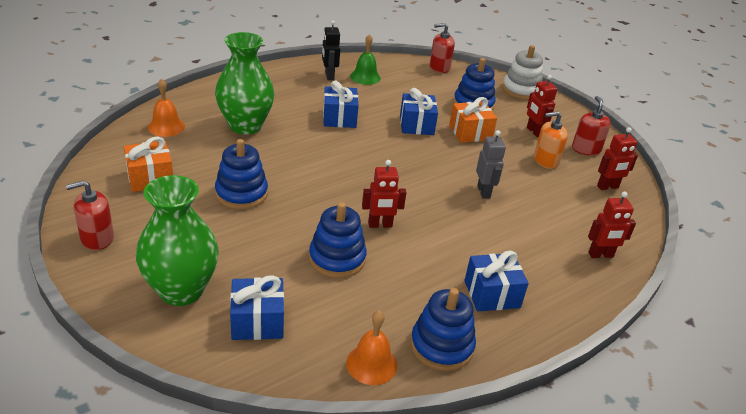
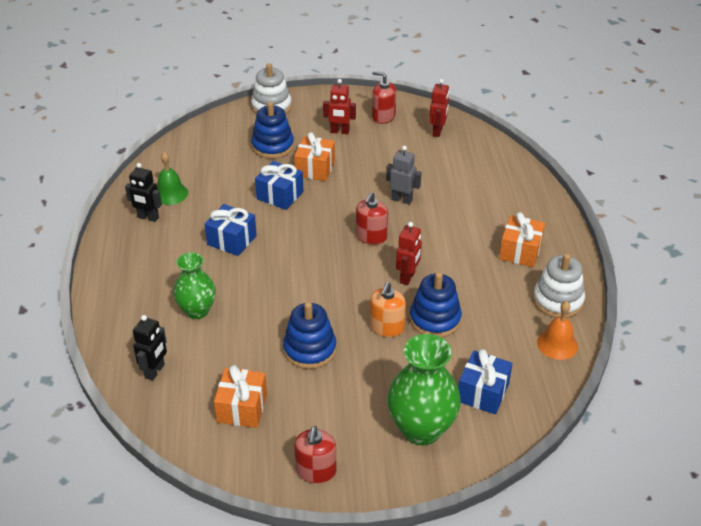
camera: 55 degrees left, 5 degrees up
(166, 127) = (155, 371): orange bell -> black robot
(245, 126) = (197, 310): green vase -> green vase, size x0.65
(439, 67) = (193, 138): red soap dispenser -> red soap dispenser (371, 237)
(441, 346) = (557, 300): blue stacking toy -> white stacking toy
(492, 294) = (520, 251): blue gift -> orange gift
(545, 160) = (383, 146): orange soap dispenser -> orange soap dispenser (386, 327)
(600, 255) = (510, 177): red robot -> none

